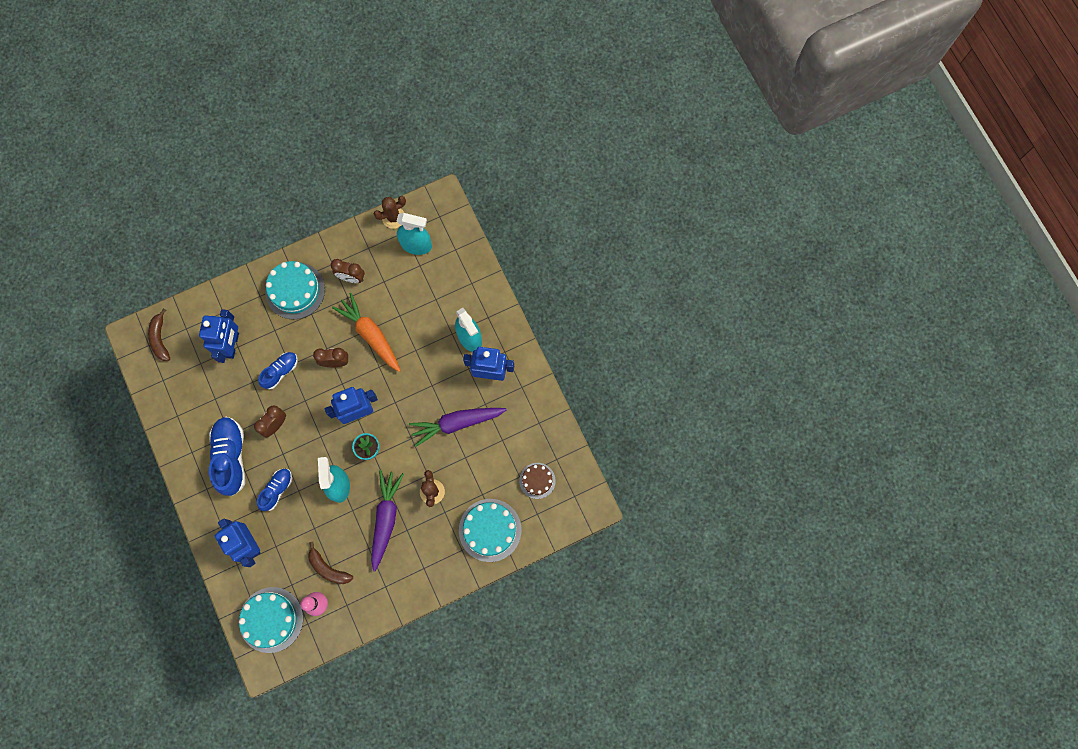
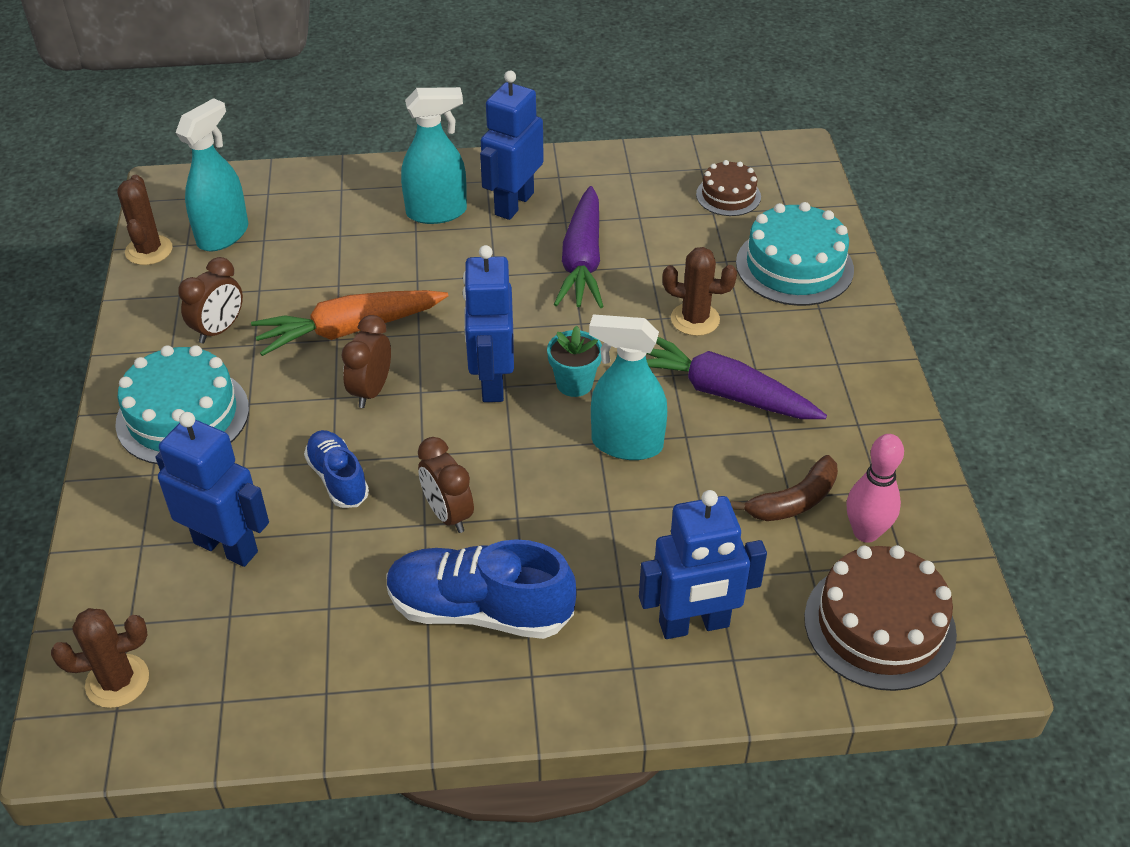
camera: 70 degrees left, 30 degrees down
(160, 338) = (117, 681): brown banana -> brown cactus
(271, 619) = (879, 625): turquoise cake -> brown cake
(277, 490) = (592, 545): blue shoe -> none

